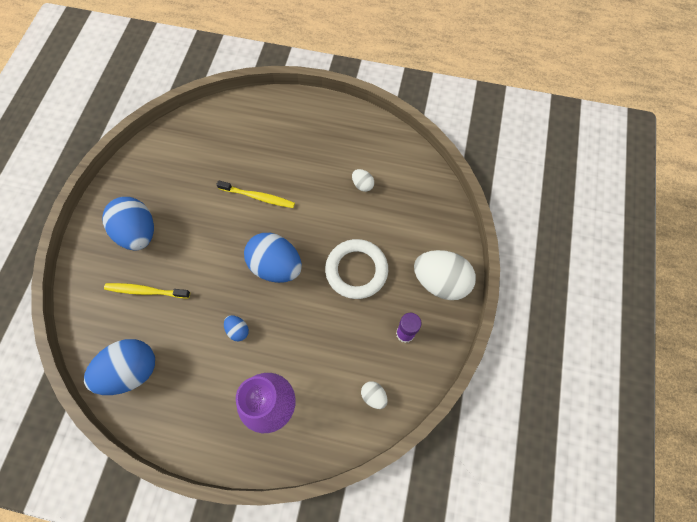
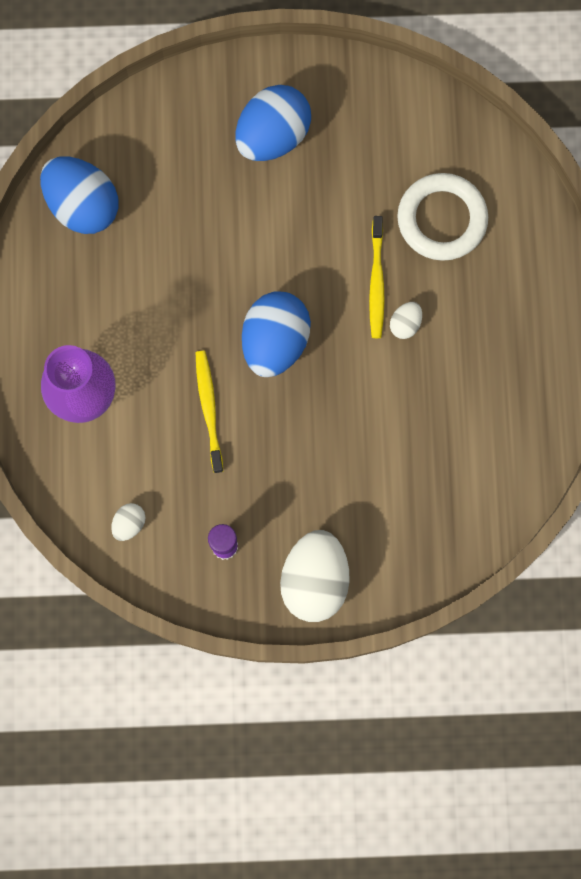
camera: 75 degrees right, 10 degrees up
(145, 291) = (192, 180): yellow toothbrush -> yellow toothbrush (209, 409)
(238, 330) = (170, 321): blue egg -> none
(356, 270) = (299, 456): white ring -> white ring (442, 219)
(362, 185) = (442, 429): white egg -> white egg (405, 324)

